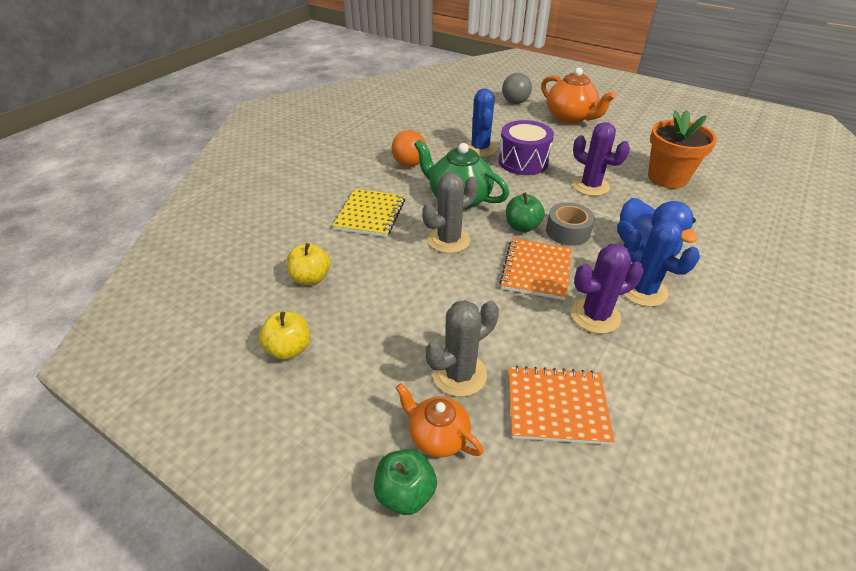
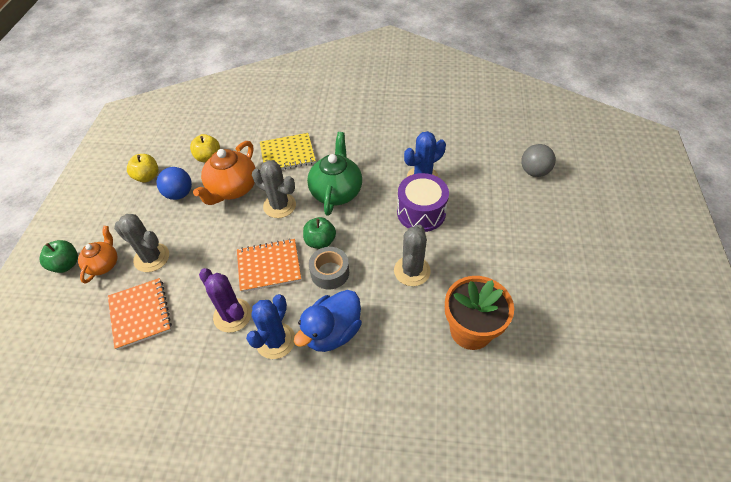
camera: 65 degrees right, 10 degrees up
(357, 321) = (179, 194): none -> blue ball
(409, 164) = (367, 146): orange ball -> none
(570, 117) = (539, 222): orange teapot -> orange teapot (232, 189)
(590, 186) = (412, 271): purple cactus -> grey cactus

